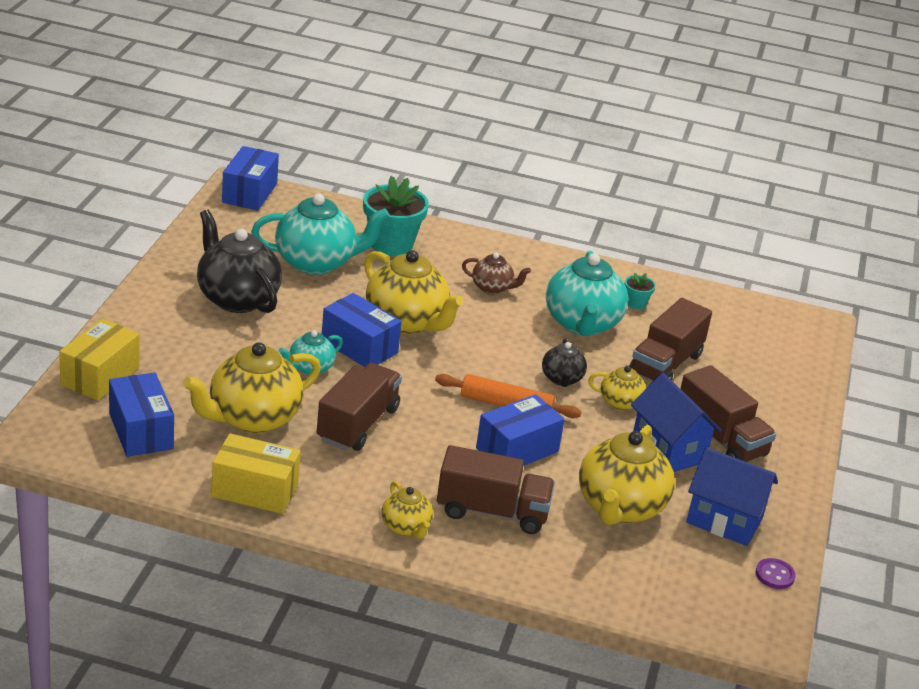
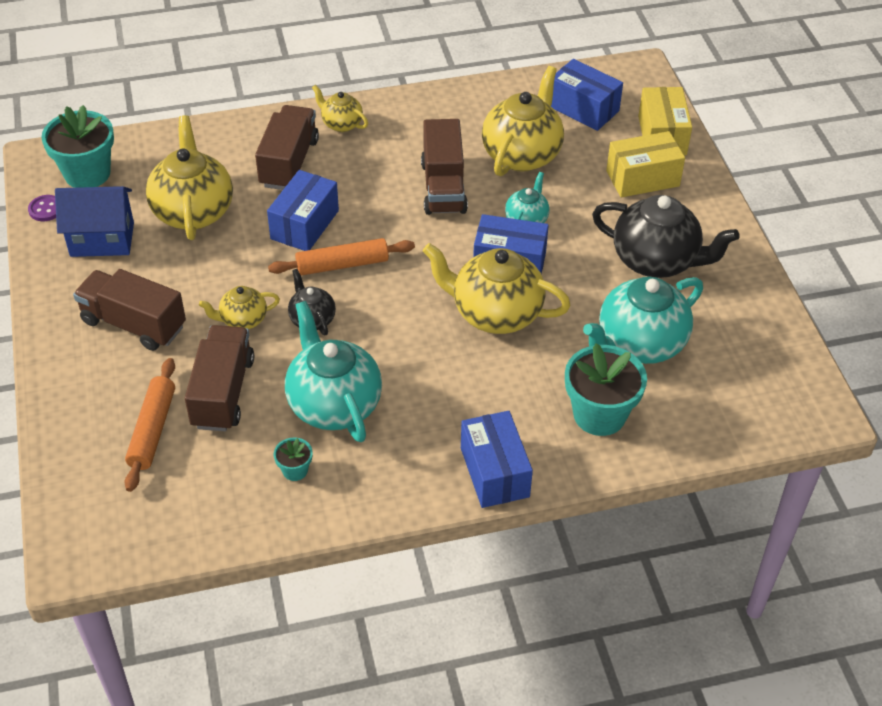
camera: 155 degrees right, 15 degrees up
(249, 193) = (801, 409): blue box -> blue box (494, 472)
(255, 490) = (464, 103): yellow box -> yellow box (642, 178)
(492, 288) = (453, 406): brown teapot -> none
(492, 512) = (289, 163): brown truck -> brown truck turned 120 degrees clockwise
(668, 450) = (177, 287): blue house -> none
(717, 595) = (87, 173): none -> turquoise flower pot
(733, 365) = (152, 430): none -> orange rolling pin

